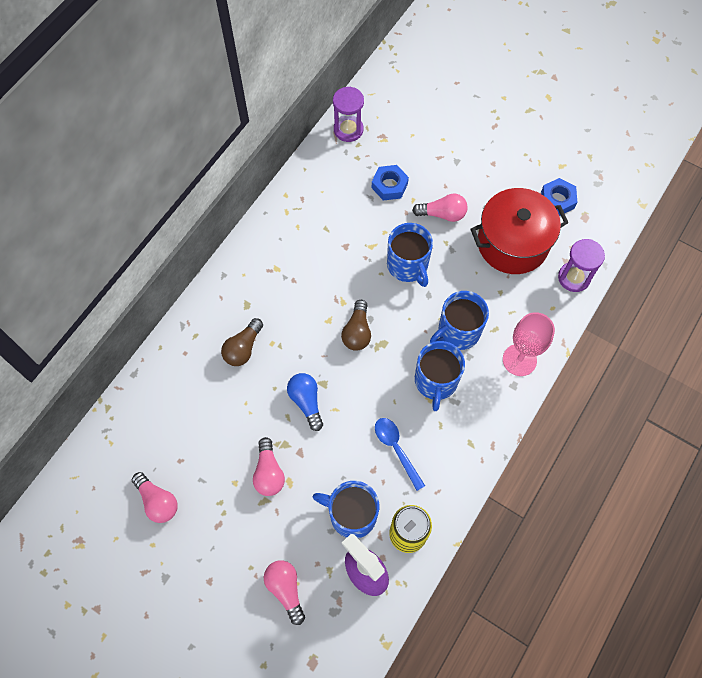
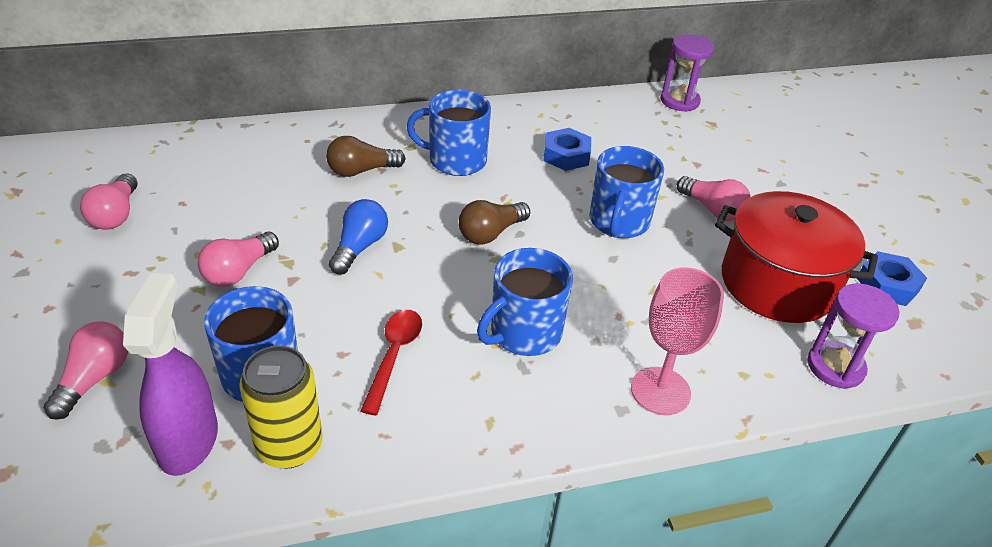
camera: 40 degrees right, 25 degrees down
(389, 185) = (675, 157): blue nut -> blue nut (566, 155)
(396, 449) = (394, 356): blue spoon -> red spoon
(457, 331) = (609, 310): blue mug -> blue mug (455, 160)

